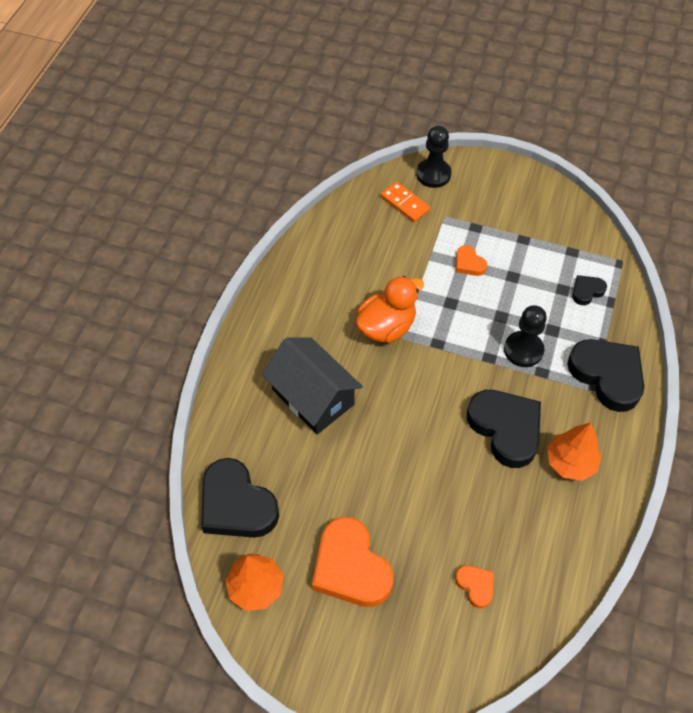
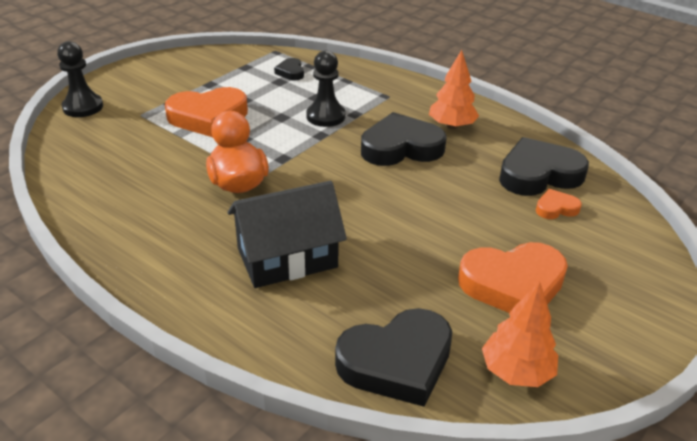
camera: 70 degrees left, 20 degrees down
(405, 203) = (98, 132): orange domino -> none
(469, 263) = (208, 117): orange heart -> orange heart, size x2.10
(607, 375) = (379, 87): black heart -> black heart (538, 174)

